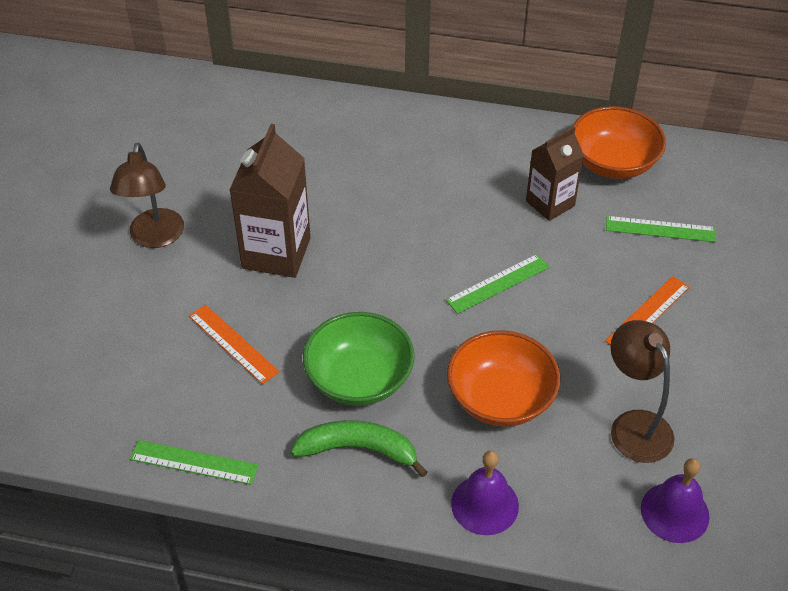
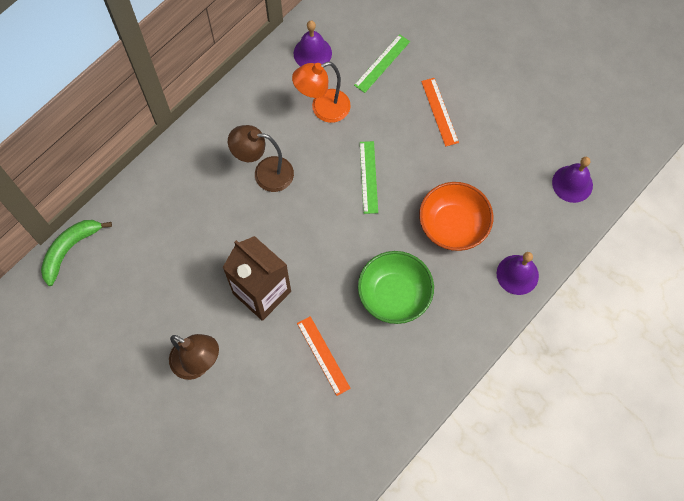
camera: 60 degrees left, 20 degrees up
(194, 462) = (402, 420): green ruler -> none
(233, 344) = (323, 355): orange ruler -> orange ruler turned 75 degrees clockwise
(358, 449) = (444, 321): green banana -> green banana (70, 249)
(550, 203) = (323, 109): brown carton -> orange lamp
(613, 163) = (312, 53): orange bowl -> purple bell
(634, 425) = (509, 168): brown lamp -> brown lamp (265, 173)

